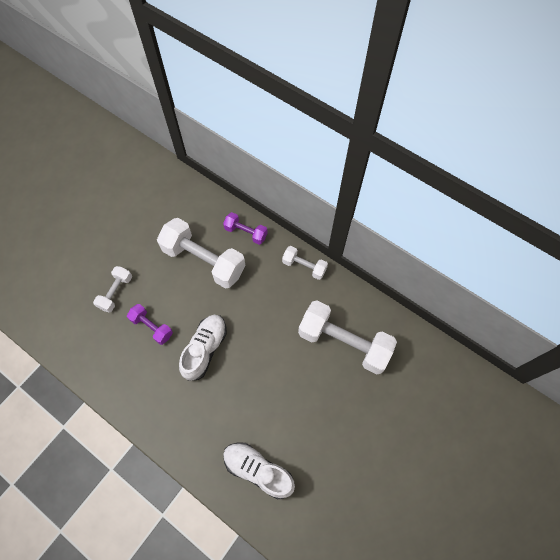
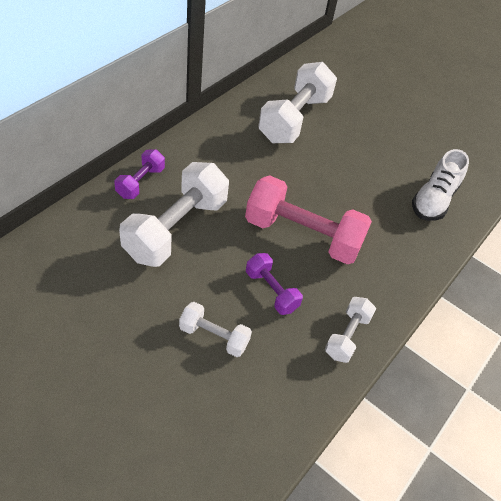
camera: 95 degrees left, 15 degrees down
(152, 327) = (271, 291): purple dumbbell -> purple dumbbell turned 75 degrees counterclockwise
(205, 349) = (302, 235): white shoe -> pink dumbbell
(304, 266) = (199, 136): white dumbbell -> white dumbbell (347, 336)

